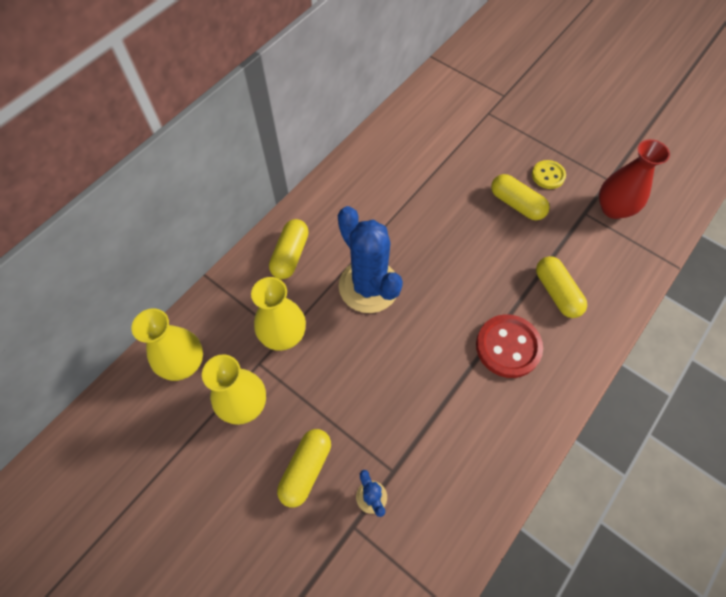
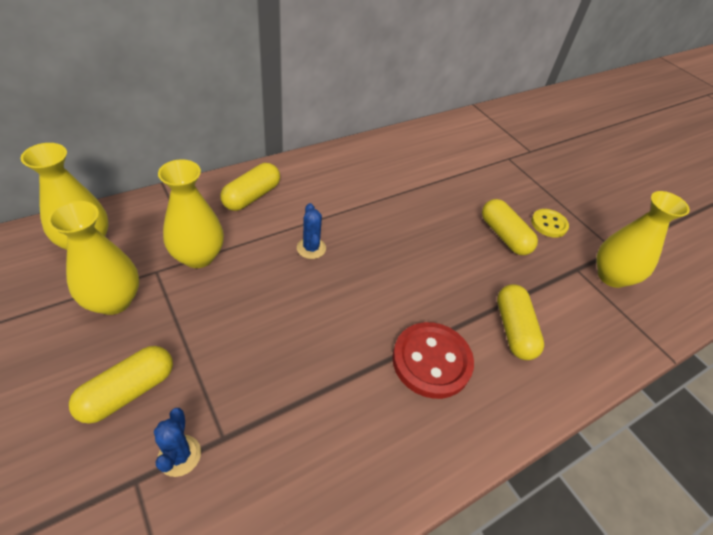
camera: 15 degrees right, 15 degrees down
(368, 286) = (311, 248): blue cactus -> blue cactus, size x0.44
(613, 208) = (611, 276): red vase -> yellow vase

